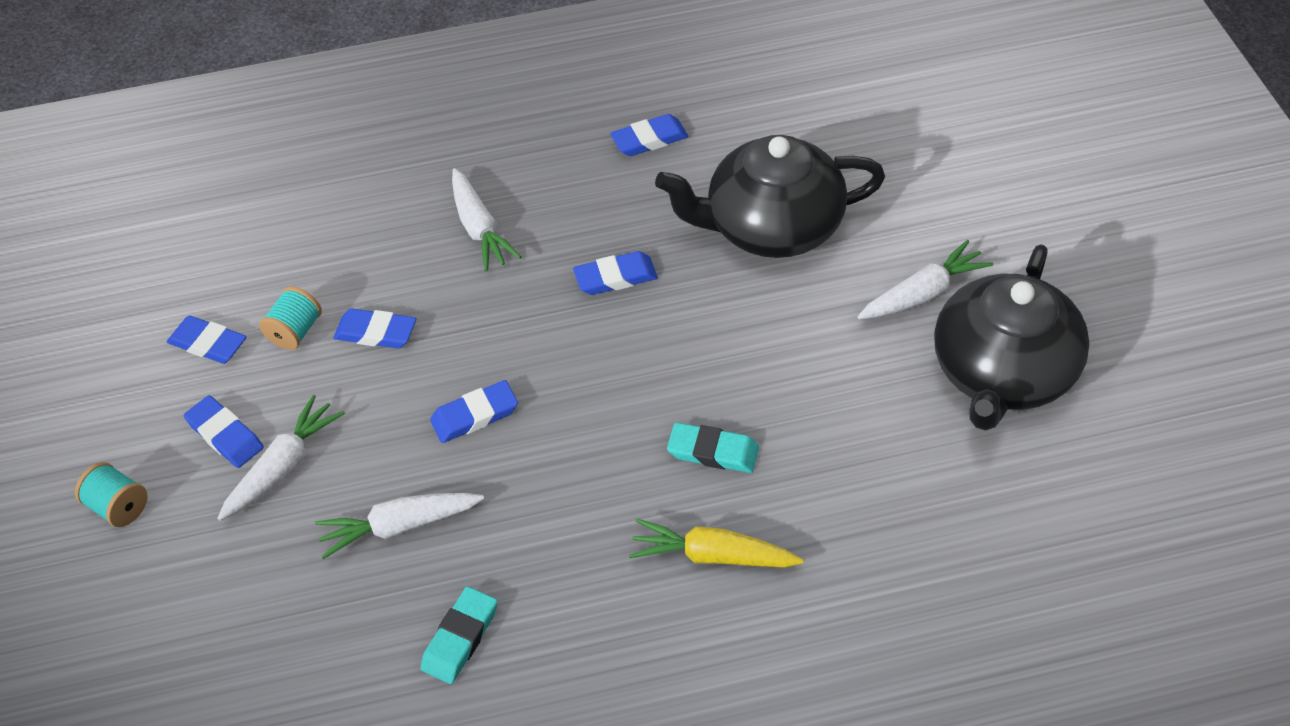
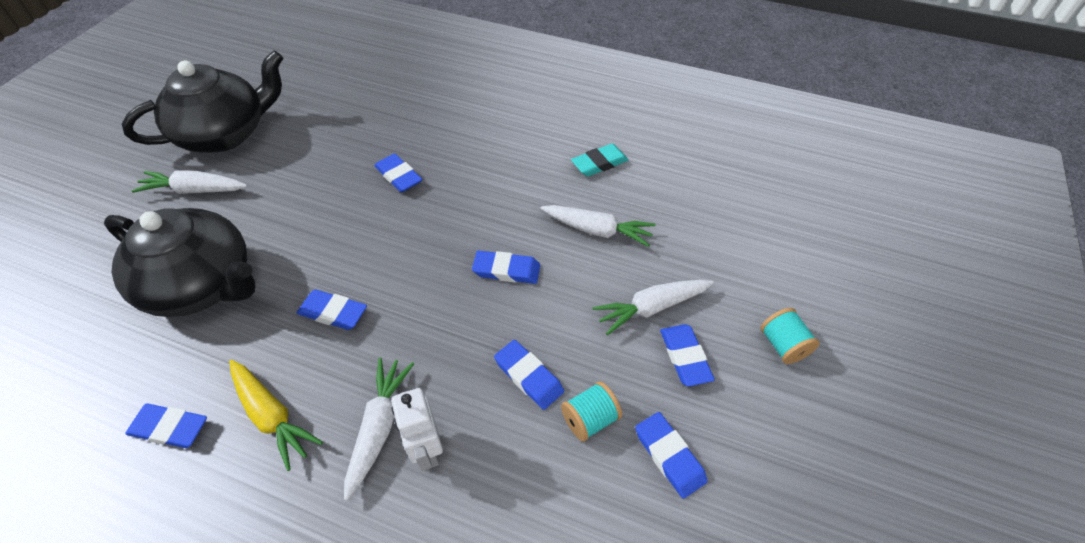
camera: 150 degrees left, 0 degrees up
(425, 237) = (426, 450): none -> white robot
(712, 555) = (450, 135): yellow carrot -> yellow carrot (272, 416)
(713, 451) = (398, 176): turquoise eraser -> blue eraser

